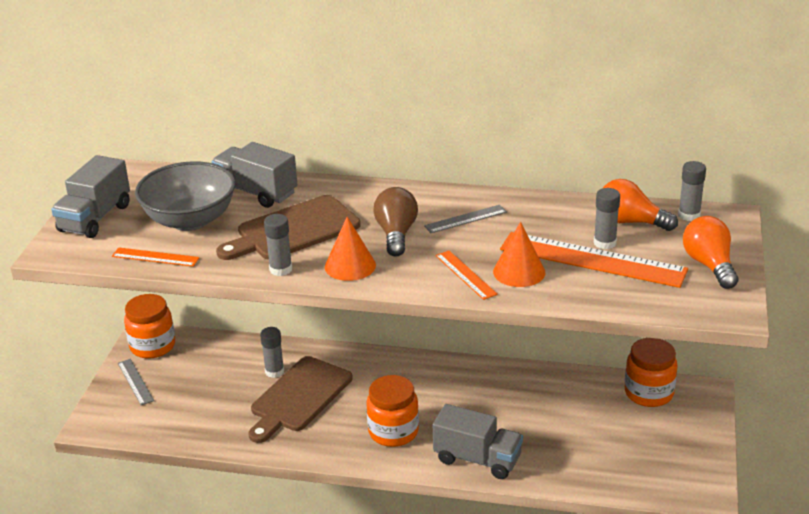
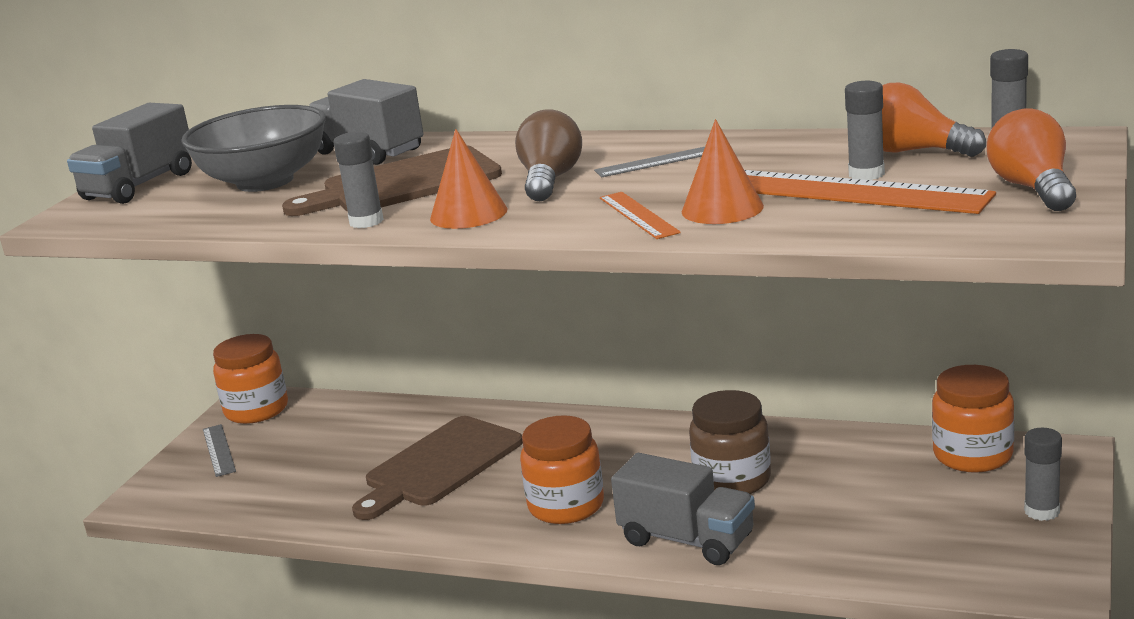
camera: 10 degrees right, 10 degrees down
(155, 257) = (198, 217): orange ruler -> none
(274, 371) = (413, 436): grey glue stick -> grey glue stick (1042, 511)
(499, 411) = (732, 480): none -> brown jar

